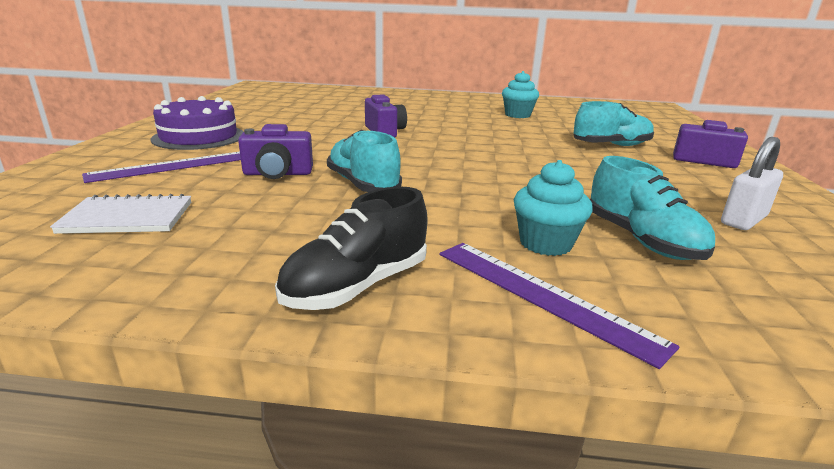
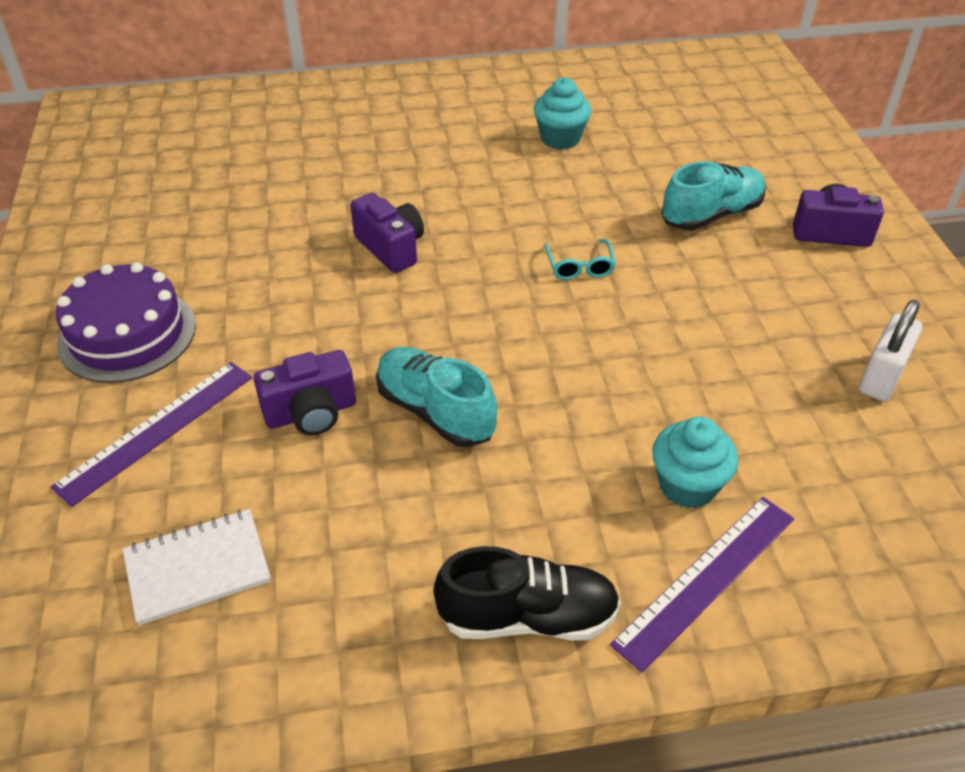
camera: 15 degrees left, 20 degrees up
(357, 286) = (528, 617): black shoe -> black shoe turned 120 degrees counterclockwise
(506, 151) = (579, 267): none -> turquoise glasses
(542, 295) = (706, 579): purple ruler -> purple ruler turned 75 degrees counterclockwise
(641, 240) = (782, 450): turquoise shoe -> none

